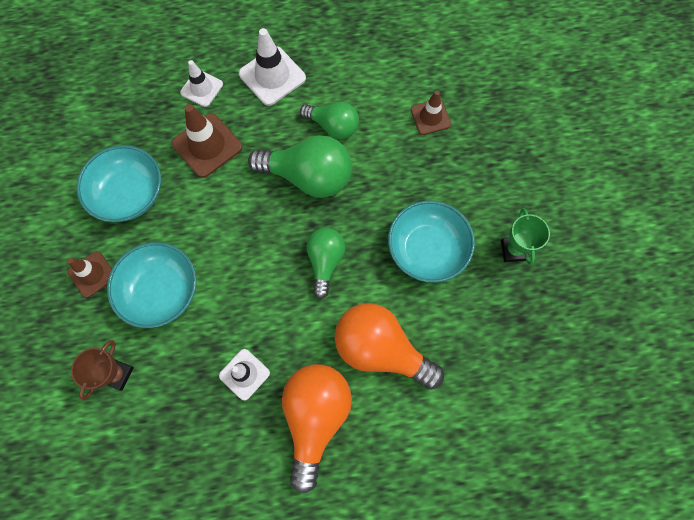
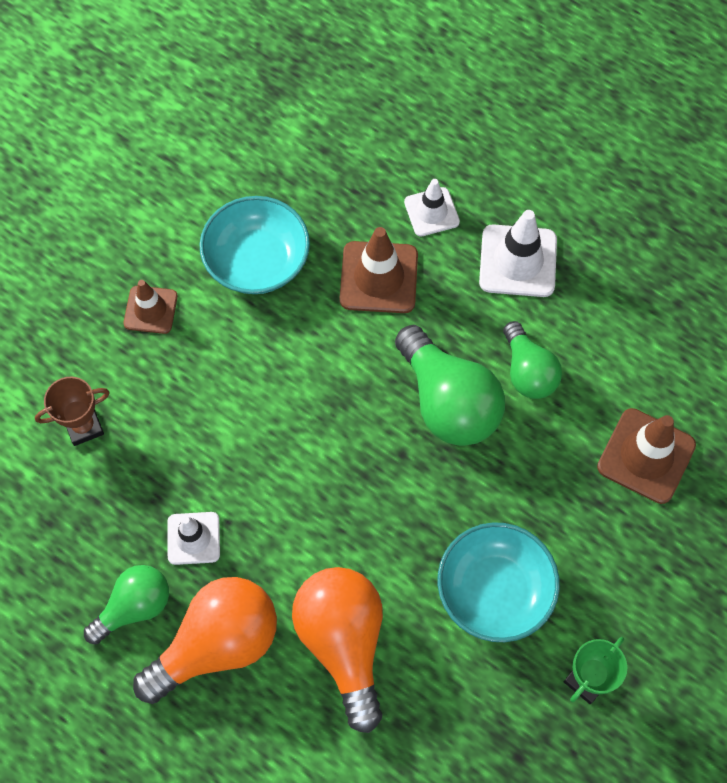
camera: 45 degrees right, 5 degrees down
(161, 291) = (195, 385): turquoise bowl -> none
(325, 262) = (377, 504): green light bulb -> green light bulb (134, 607)
(430, 117) = (646, 456): brown traffic cone -> brown traffic cone, size x1.57

